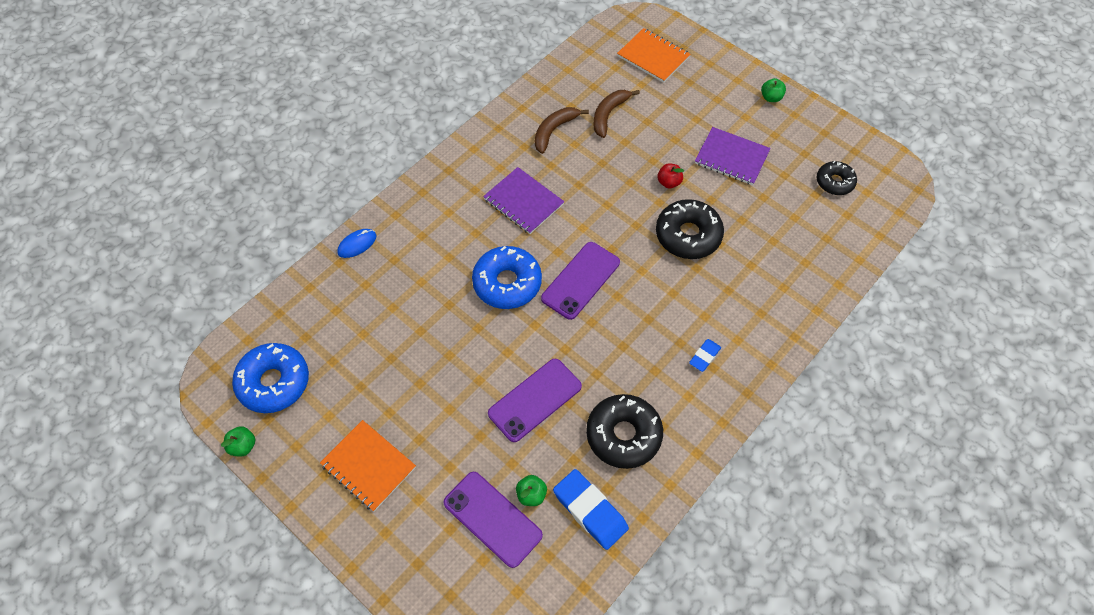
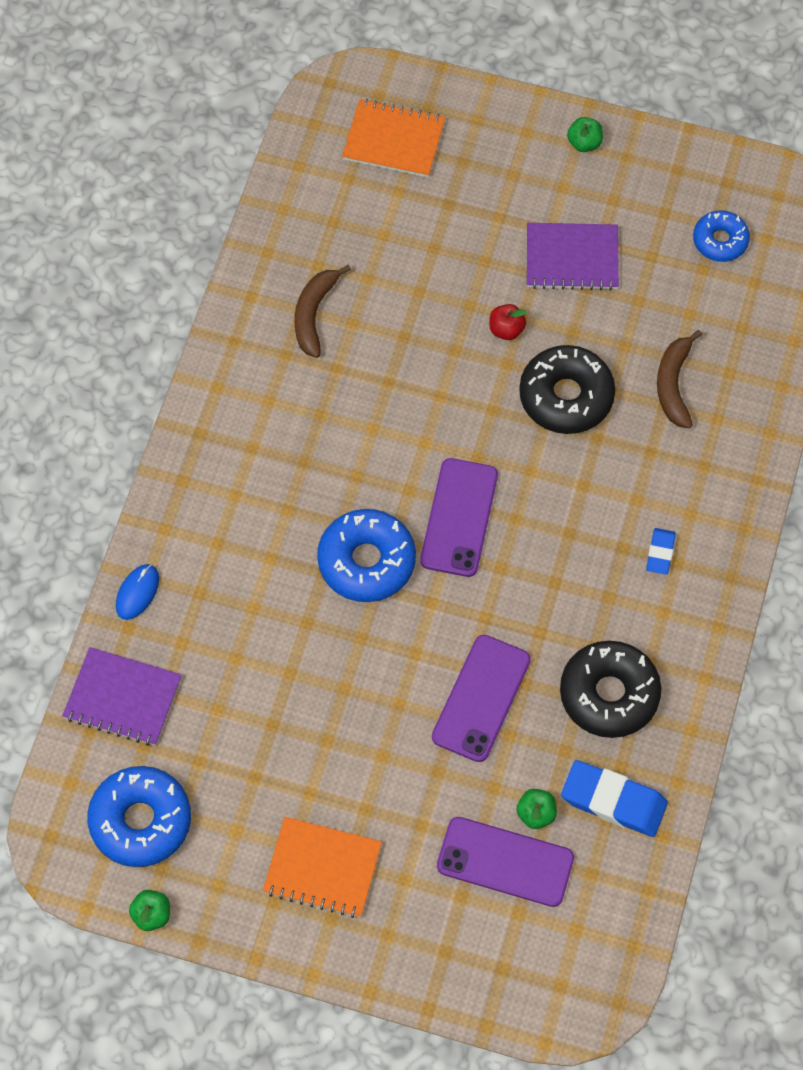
camera: 25 degrees left, 5 degrees up
(523, 202) = (328, 438): purple notebook -> purple notebook (122, 698)
(608, 114) = (376, 258): brown banana -> brown banana (673, 384)
(834, 182) = (720, 241): black donut -> blue donut

